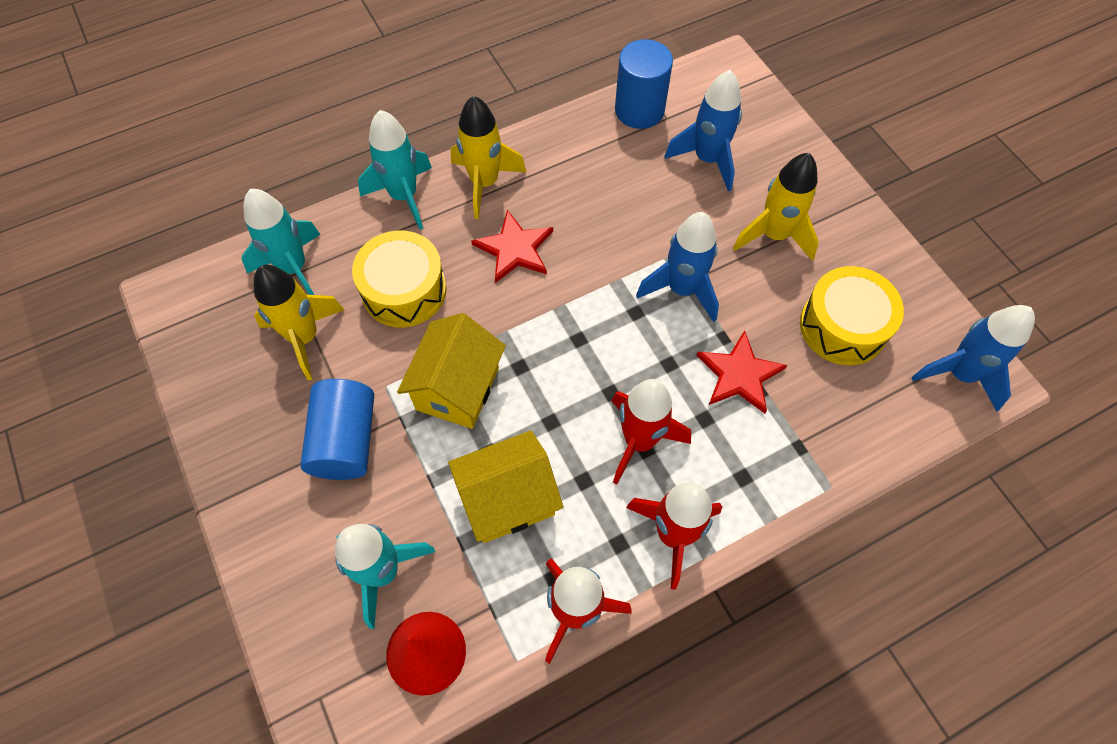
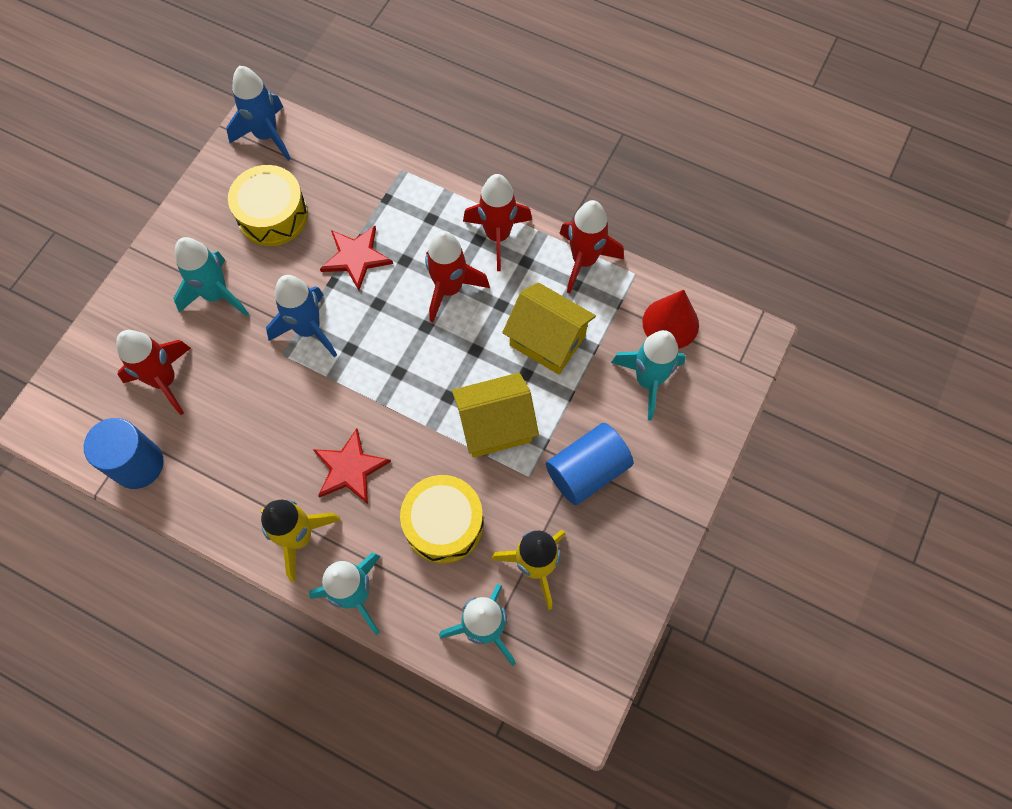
camera: 125 degrees left, 5 degrees up
(707, 159) = (165, 380): blue rocket -> red rocket
(774, 235) = (216, 295): yellow rocket -> turquoise rocket

